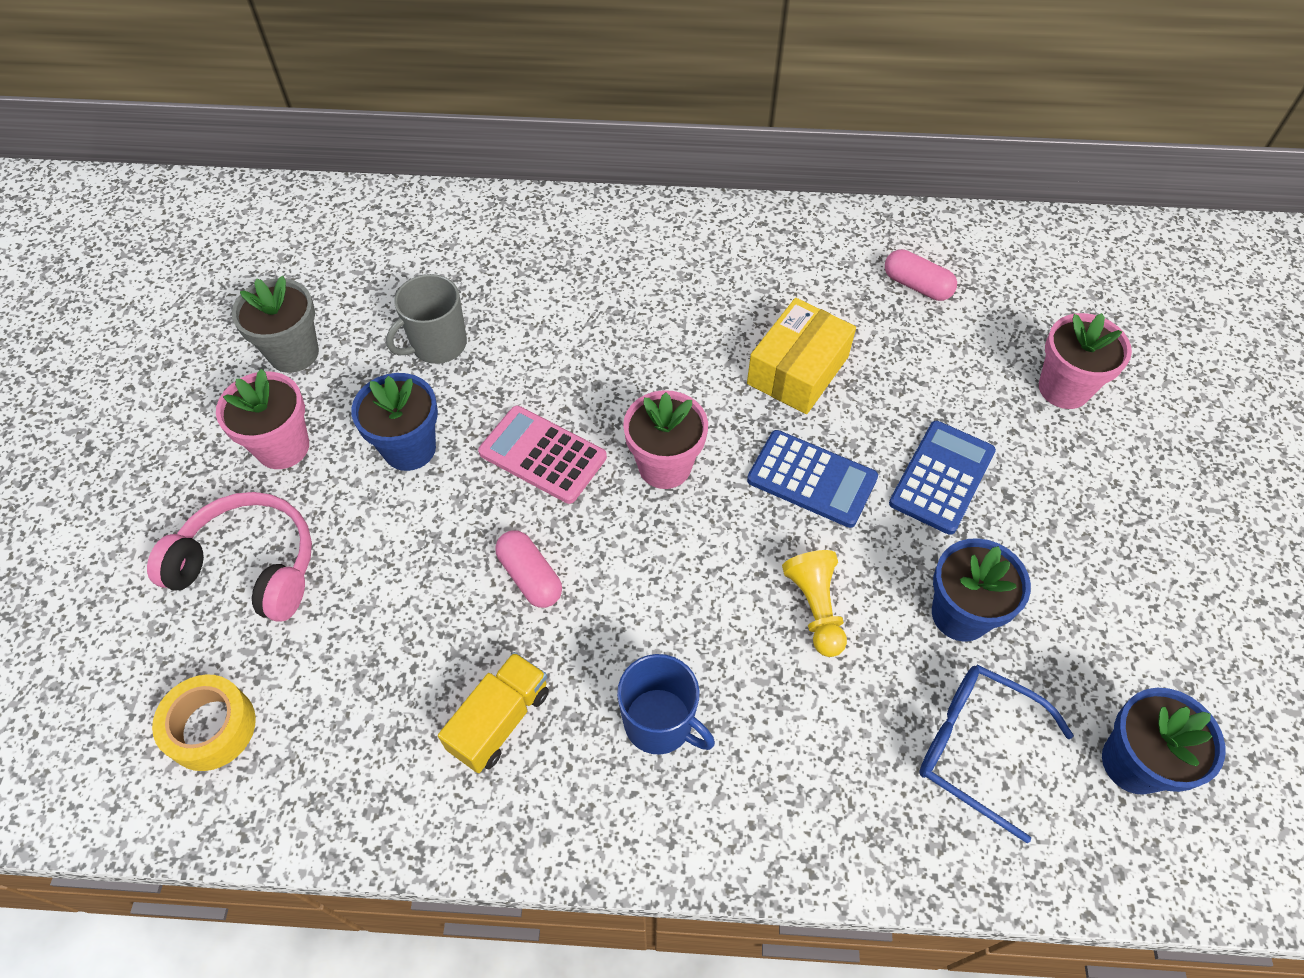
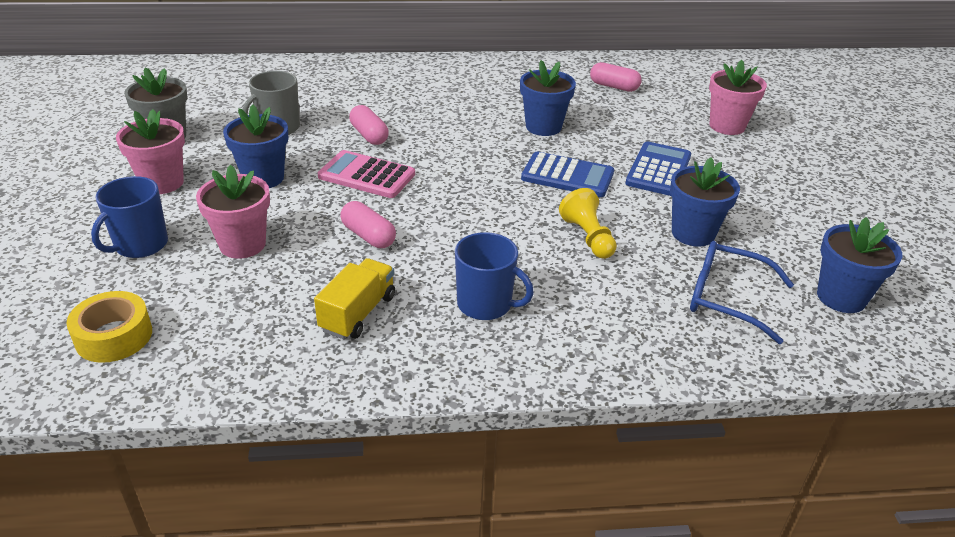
camera: 10 degrees left, 20 degrees down
(249, 566) = (140, 245): pink headphones -> blue mug
(556, 370) = (369, 135): none -> pink capsule
(664, 466) = (459, 176): pink flower pot -> pink flower pot (242, 244)
(798, 370) = (543, 127): yellow box -> blue flower pot

